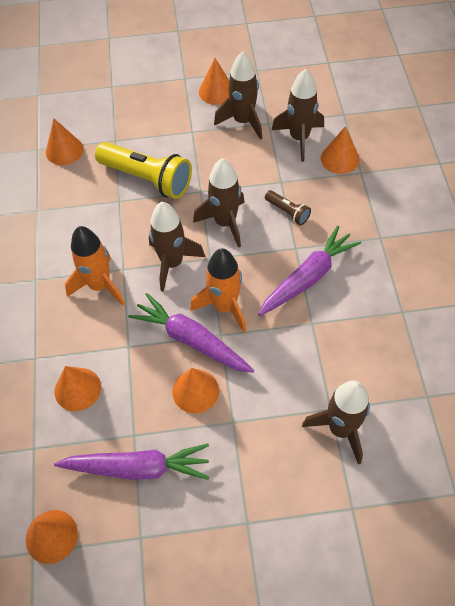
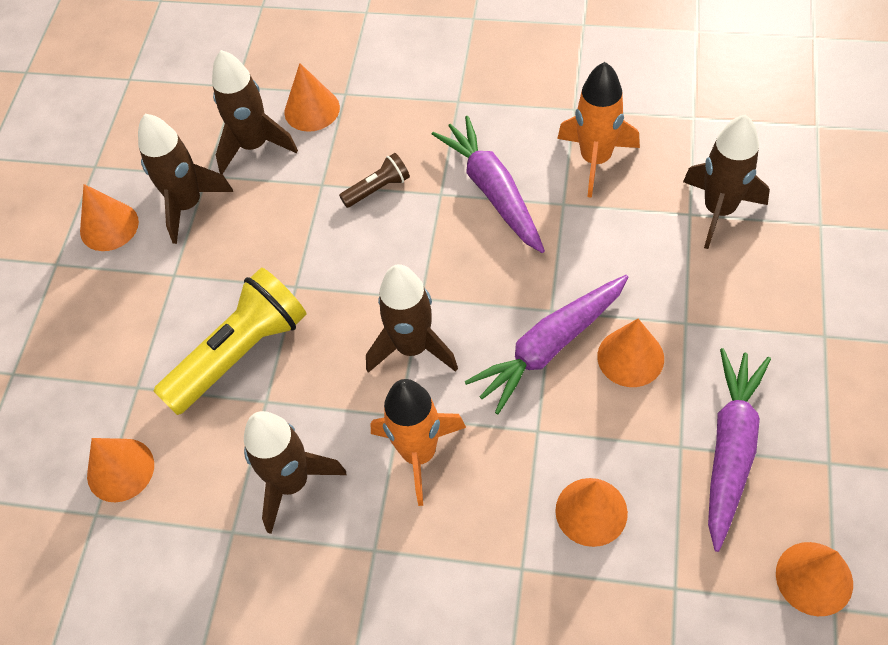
camera: 70 degrees left, 0 degrees up
(225, 223) = (366, 266): brown rocket -> brown rocket (292, 482)
(225, 307) = (508, 296): orange rocket -> orange rocket (595, 160)

